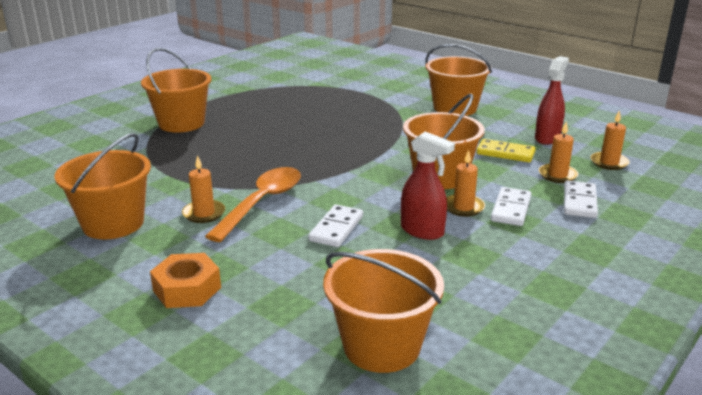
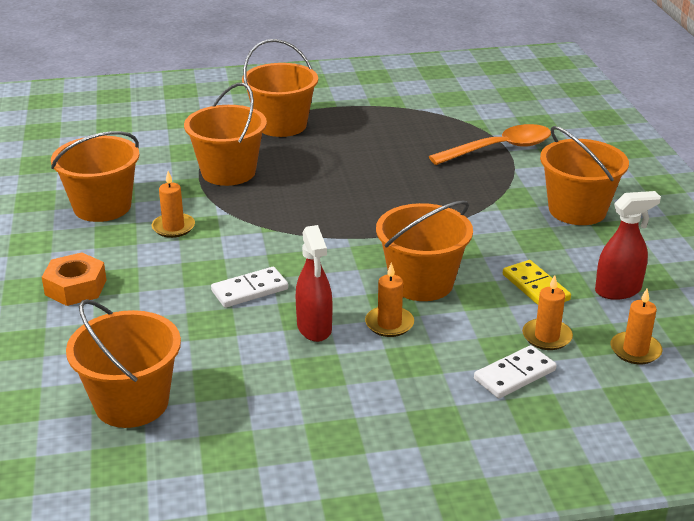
camera: 40 degrees right, 5 degrees up
(188, 163) = (228, 172): none -> orange bucket
(262, 203) = (229, 237): orange spoon -> orange spoon (499, 149)
(510, 209) = (430, 347): white domino -> none

